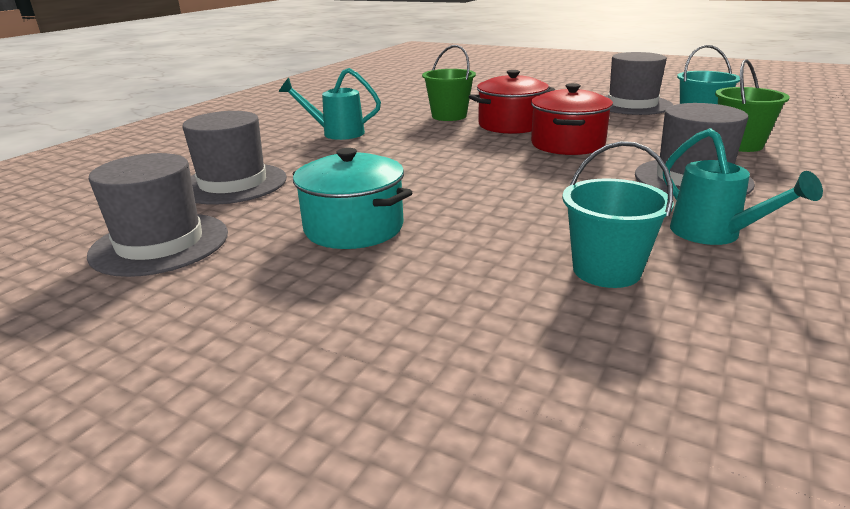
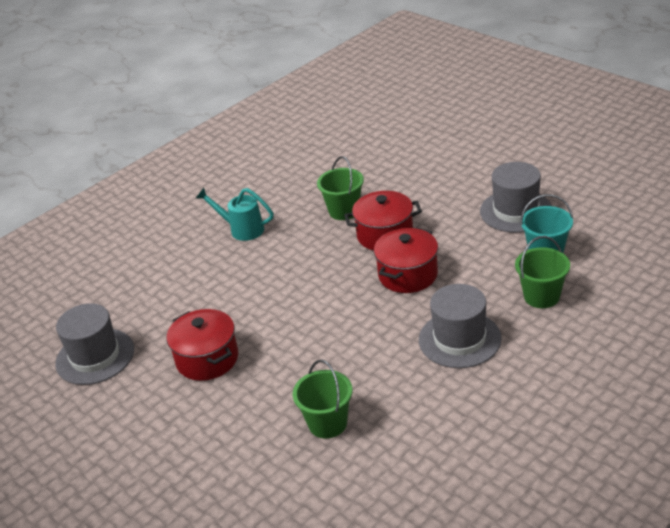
camera: 20 degrees right, 10 degrees up
(233, 184) = (149, 295): grey hat -> none
(354, 228) = (207, 359): turquoise pot -> red pot
(606, 270) = (327, 423): turquoise bucket -> green bucket
(713, 234) = (416, 403): turquoise watering can -> none

